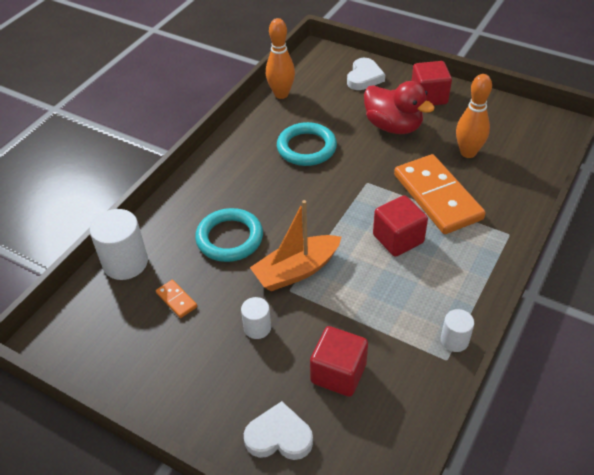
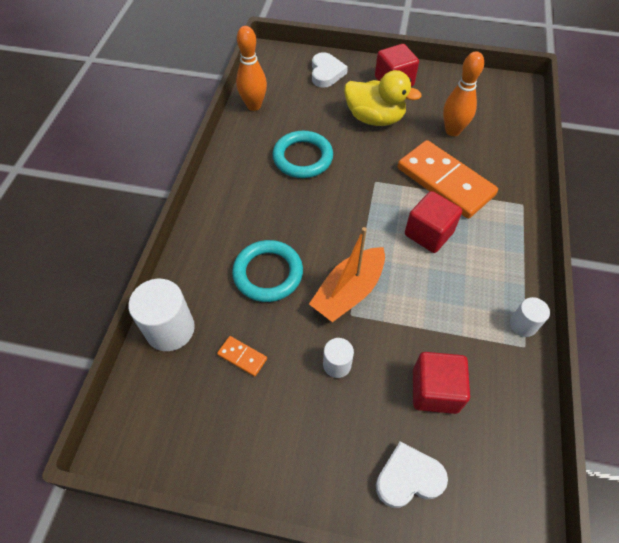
camera: 20 degrees left, 10 degrees up
(393, 126) = (375, 118): red duck -> yellow duck

